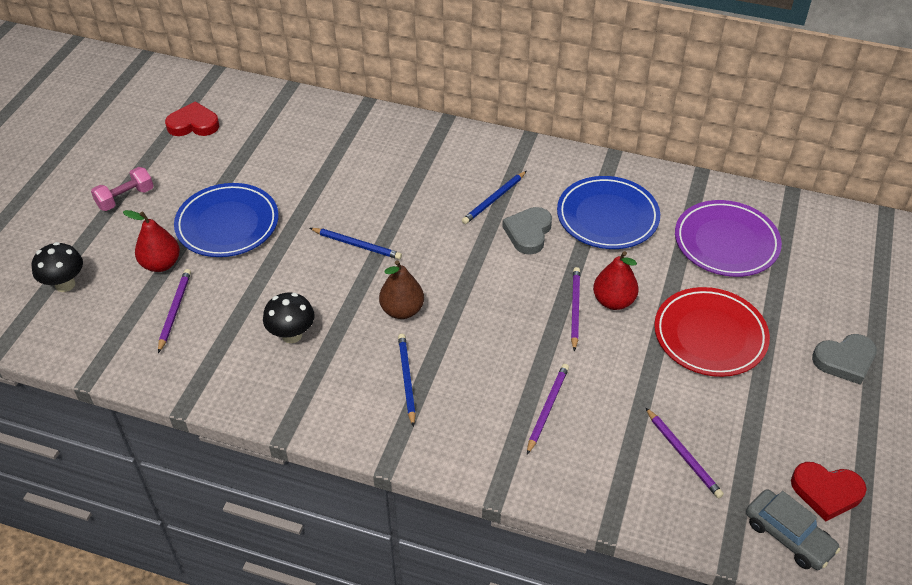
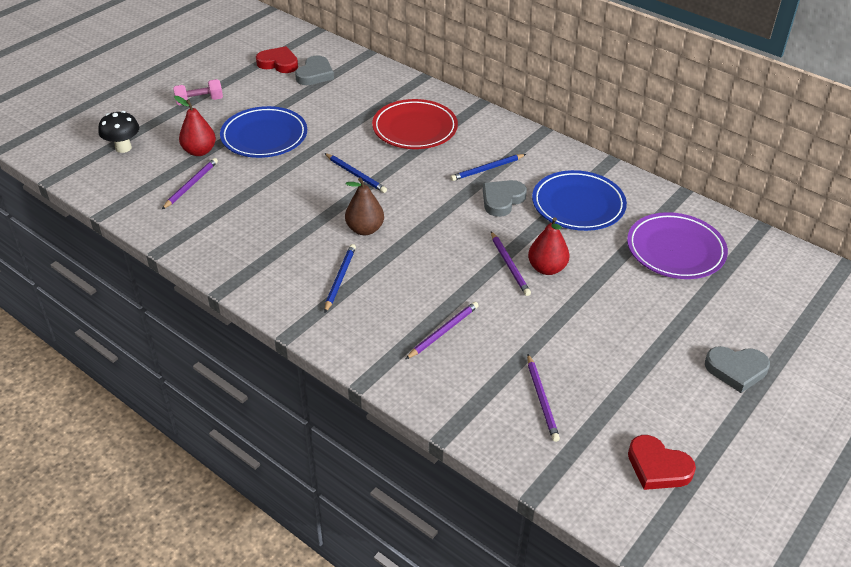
camera: 20 degrees right, 5 degrees down
(244, 128) = (315, 74): none -> grey heart
(292, 335) = (268, 224): black mushroom -> none
(575, 309) = (509, 265): purple pencil -> purple pencil turned 135 degrees clockwise
(710, 335) = (619, 316): red plate -> red plate (415, 128)
(788, 536) = (602, 490): grey car -> none

